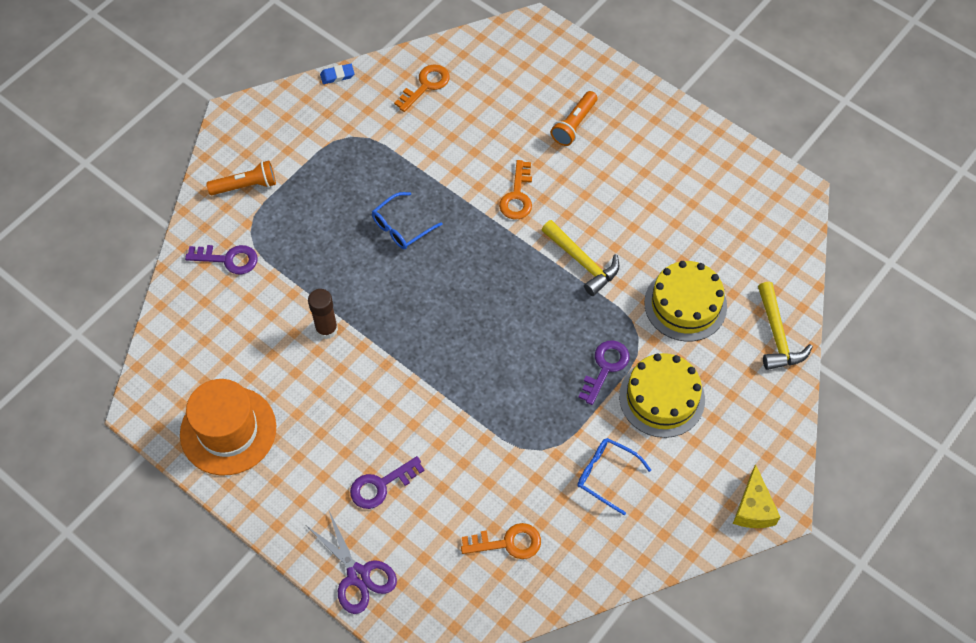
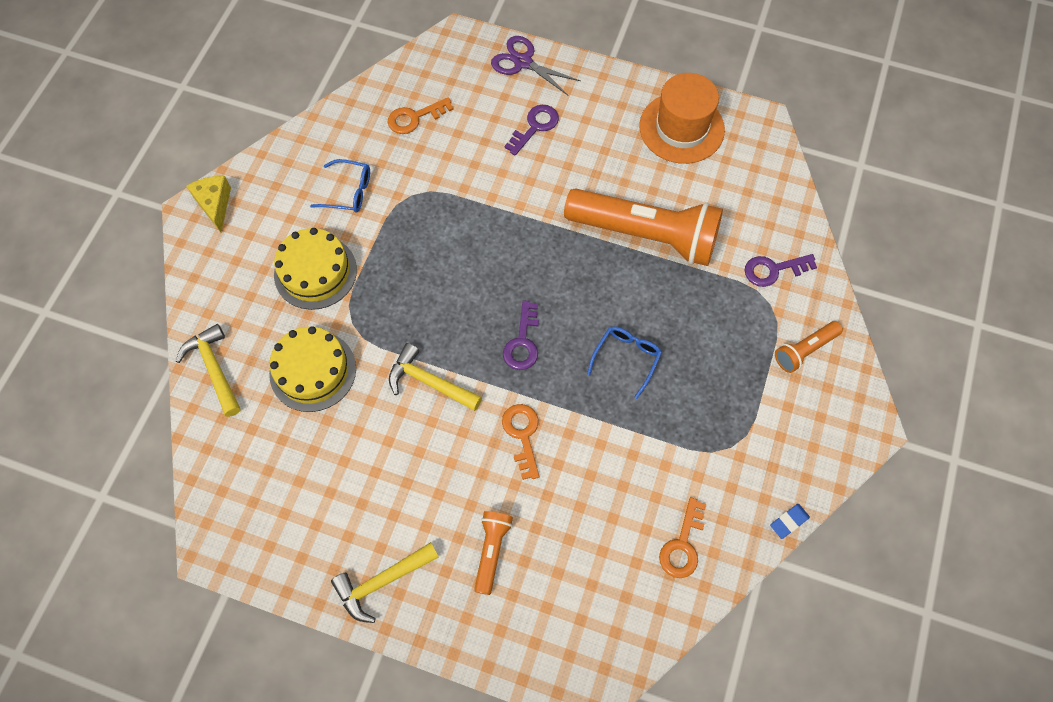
camera: 160 degrees right, 5 degrees up
(326, 329) = (646, 235): brown glue stick -> orange flashlight
(605, 368) = (375, 283): purple key -> purple key (522, 342)
(666, 130) = (381, 582): none -> yellow hammer

